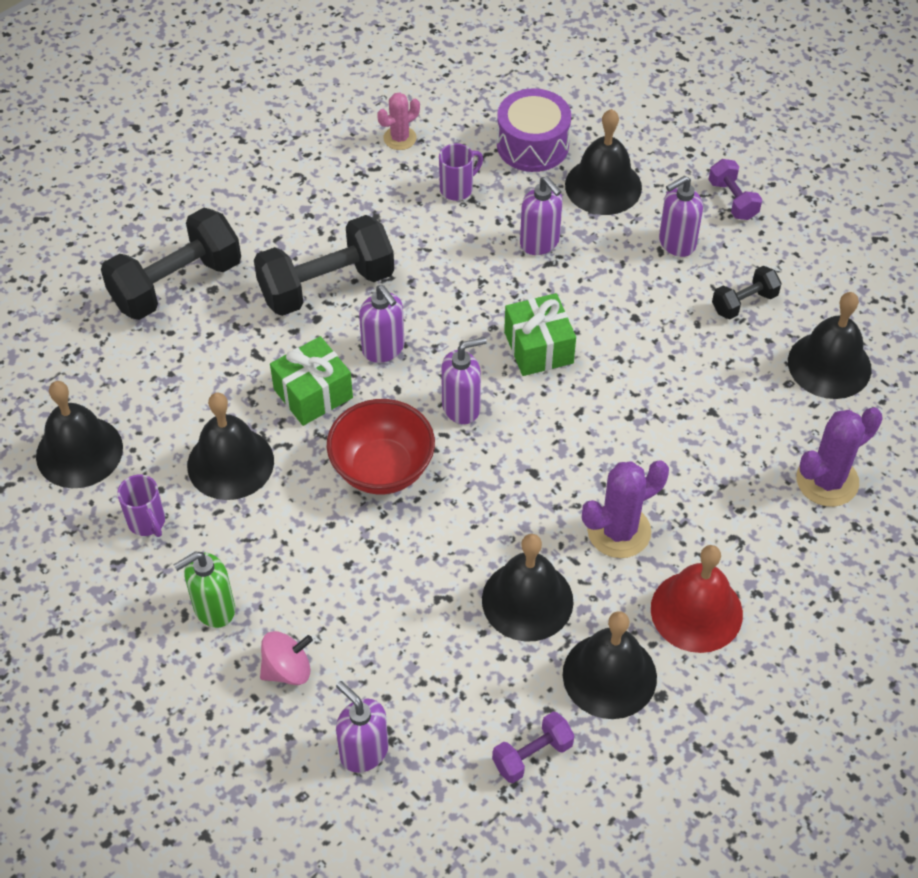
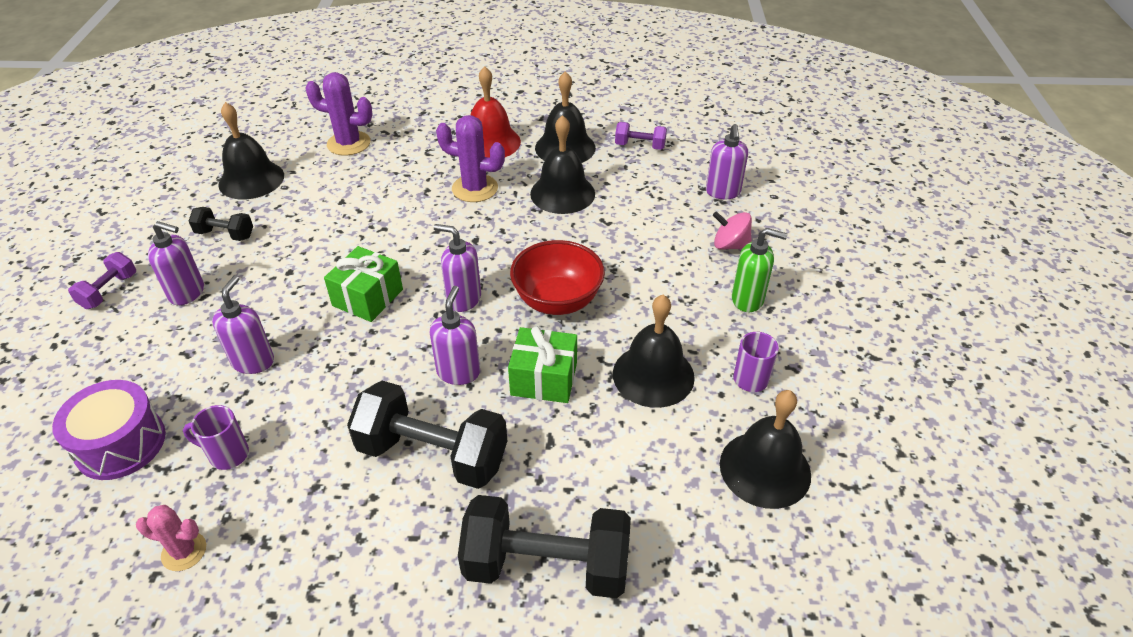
camera: 135 degrees left, 10 degrees down
(603, 186) = (147, 367): black bell -> none

